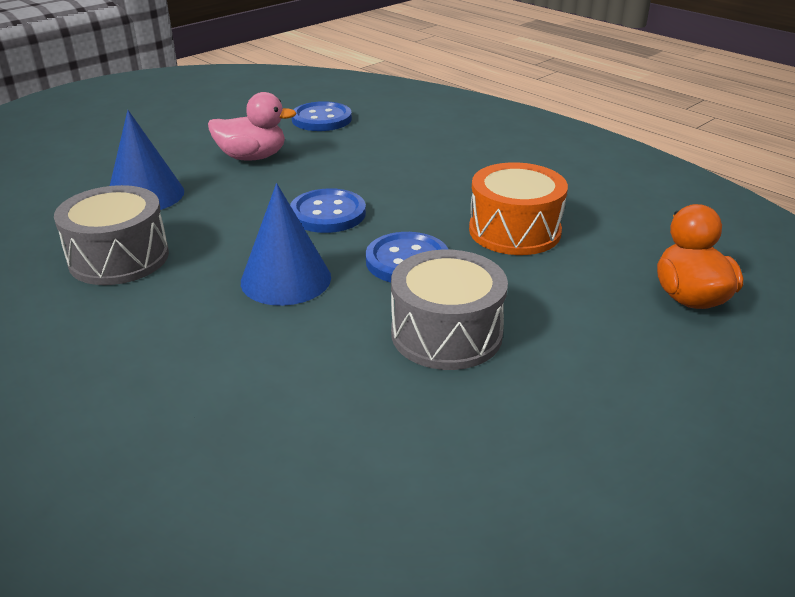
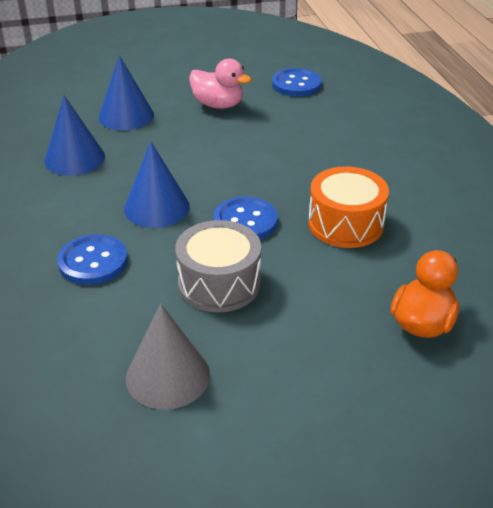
camera: 30 degrees right, 5 degrees up
(119, 258) = (74, 158): grey drum -> blue cone
(328, 213) = (227, 166): blue button -> blue button (93, 262)
(496, 459) = (167, 375): none -> grey cone

